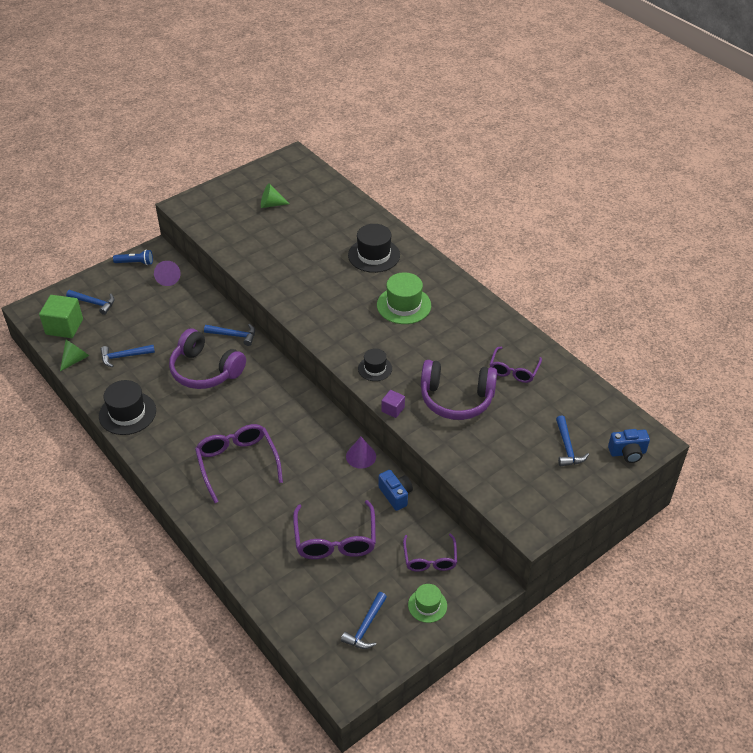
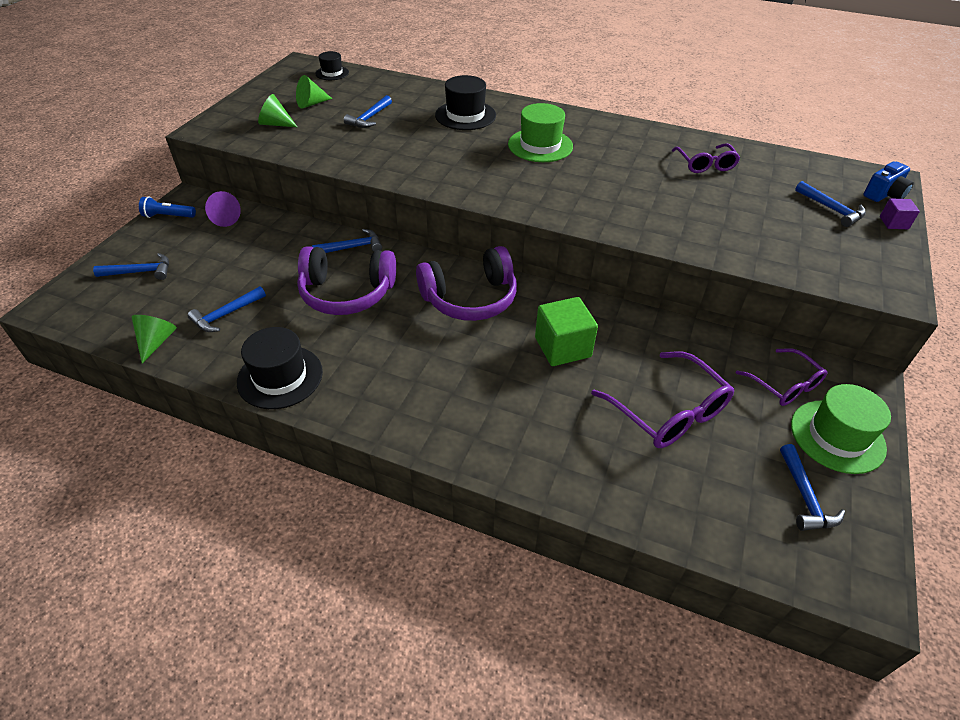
camera: 30 degrees left, 0 degrees up
(64, 327) = (114, 310): green cube -> green cube (562, 347)
(135, 263) = (168, 216): blue flashlight -> blue flashlight turned 150 degrees counterclockwise
(233, 217) = (276, 124): none -> green cone
(237, 463) = (474, 377): purple glasses -> none
(301, 233) = (369, 118): none -> blue hammer
(361, 456) = (606, 312): purple cone -> none
(375, 368) = (571, 207): black hat -> black hat (332, 73)
(393, 409) = (632, 237): purple cube -> purple cube (893, 223)
(395, 495) = (681, 335): blue camera -> none
(427, 605) = (837, 436): green hat -> green hat, size x1.68
(456, 399) = (683, 205): purple headphones -> purple headphones (470, 298)

